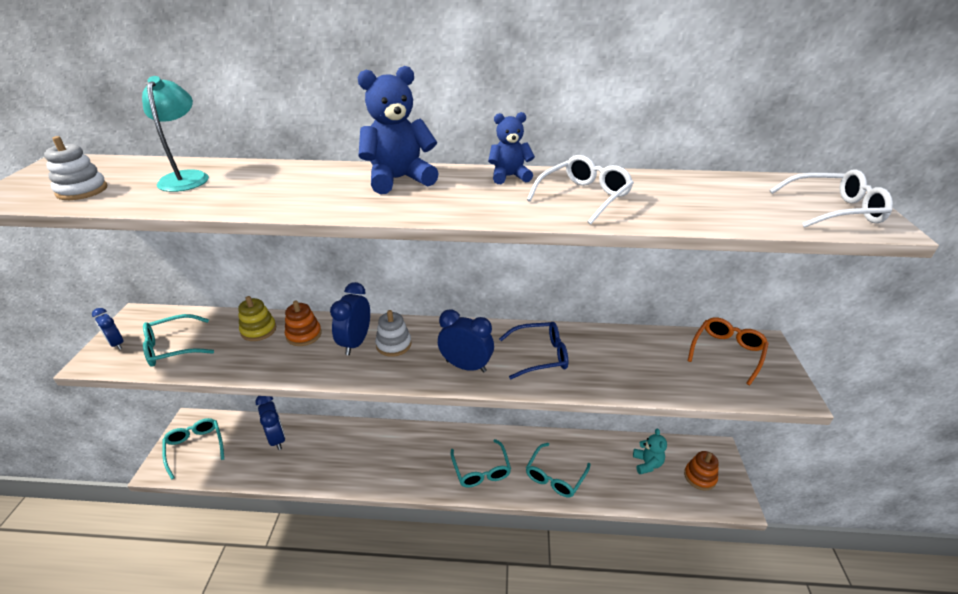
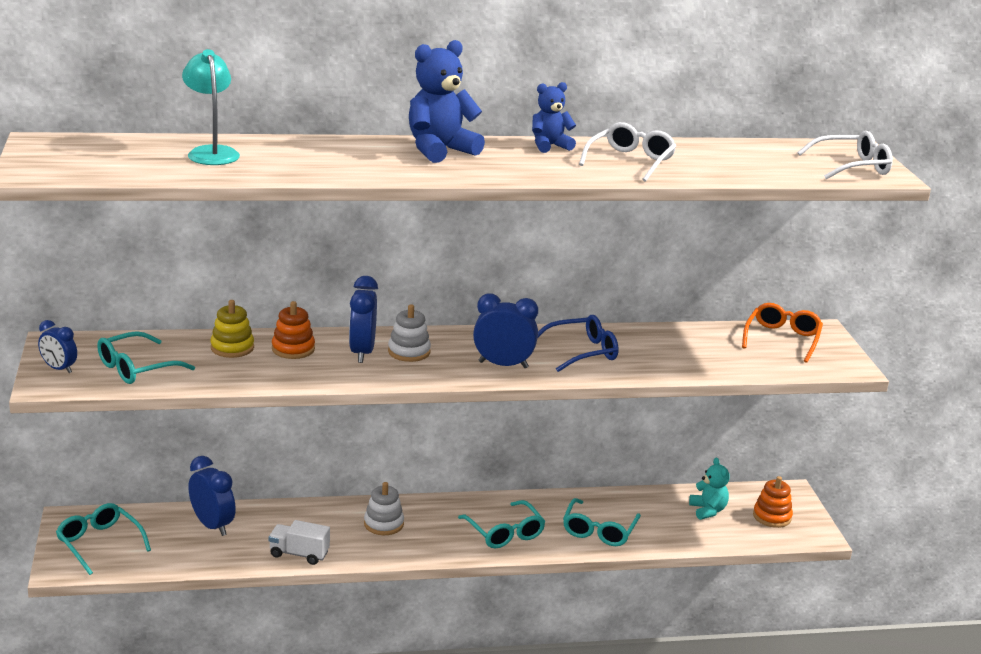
camera: 15 degrees left, 10 degrees down
(82, 190) = (114, 166): white stacking toy -> white stacking toy (383, 524)
(323, 475) = (299, 554): none -> white truck

